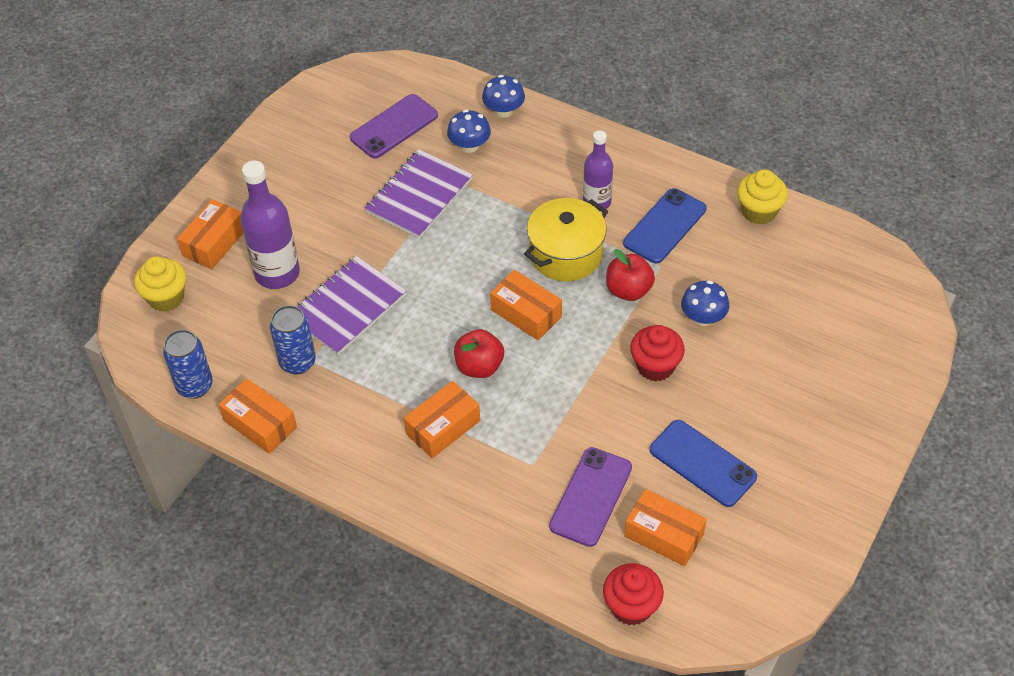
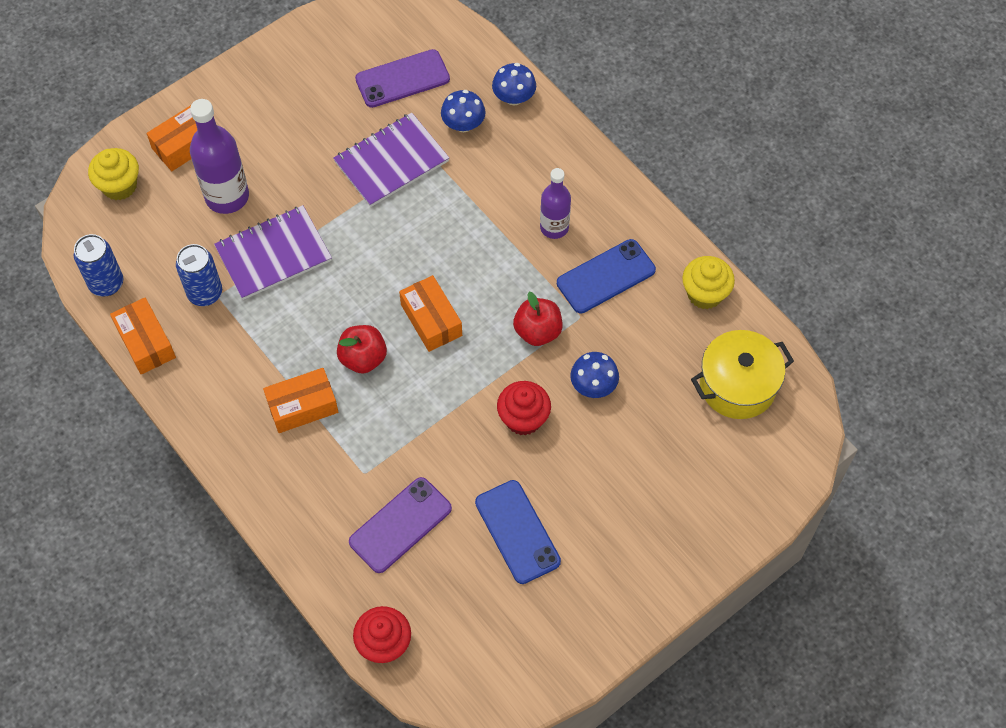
camera: 20 degrees right, 10 degrees up
(566, 254) = (498, 272): yellow pot -> yellow pot (737, 385)
(664, 535) = (447, 587): orange box -> none

